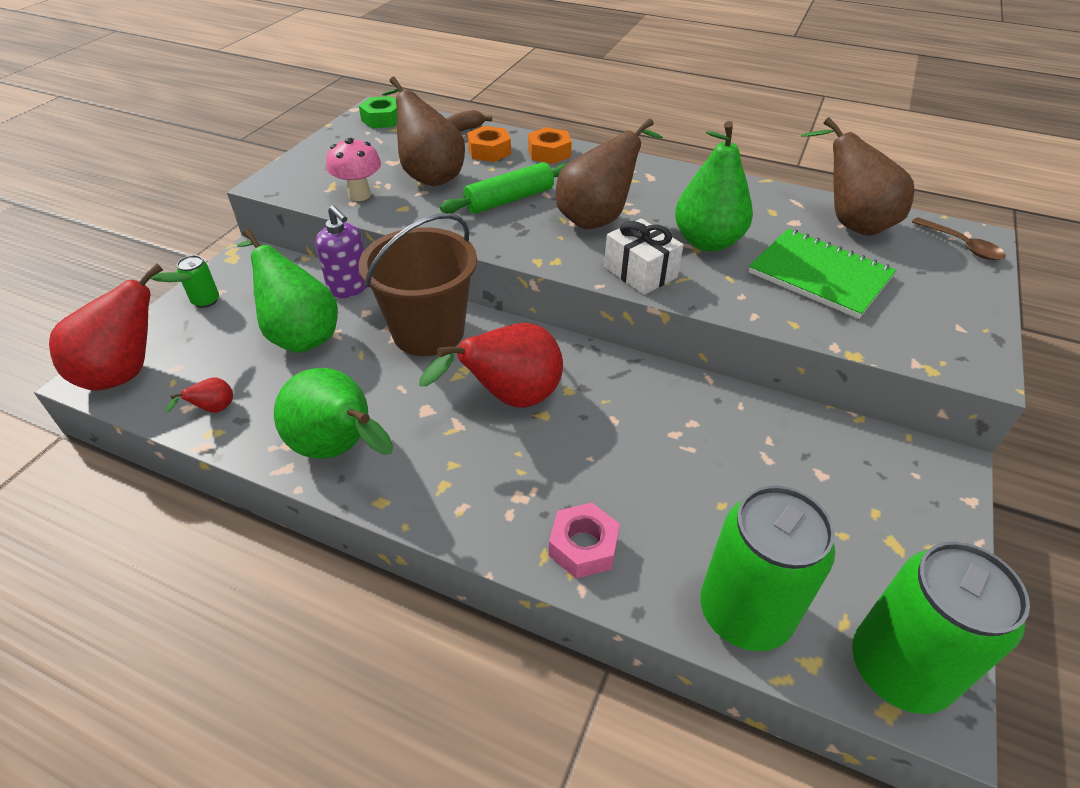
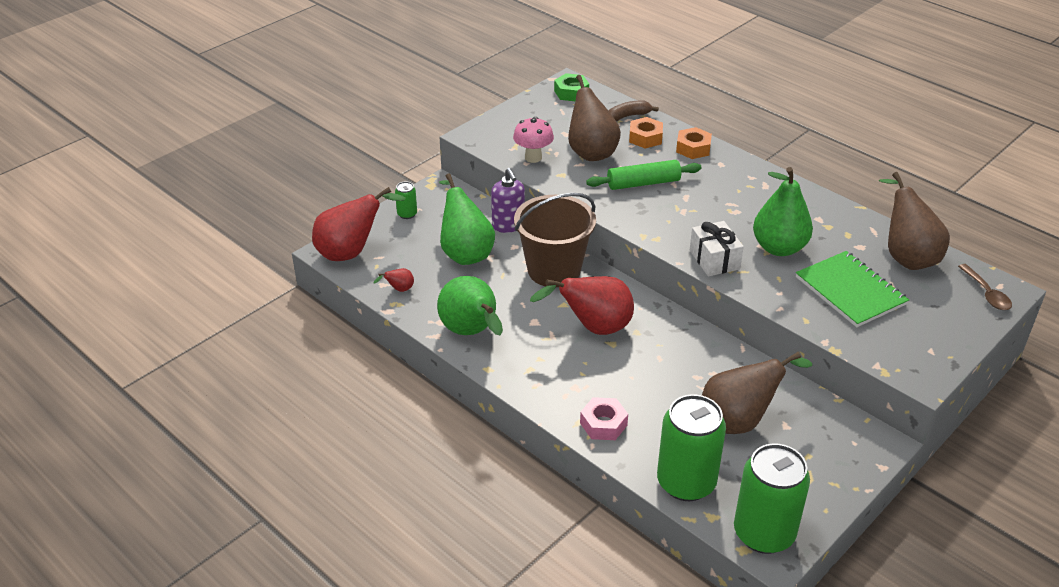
camera: 20 degrees right, 5 degrees down
(598, 218) = (704, 212): brown pear -> brown pear (739, 421)

